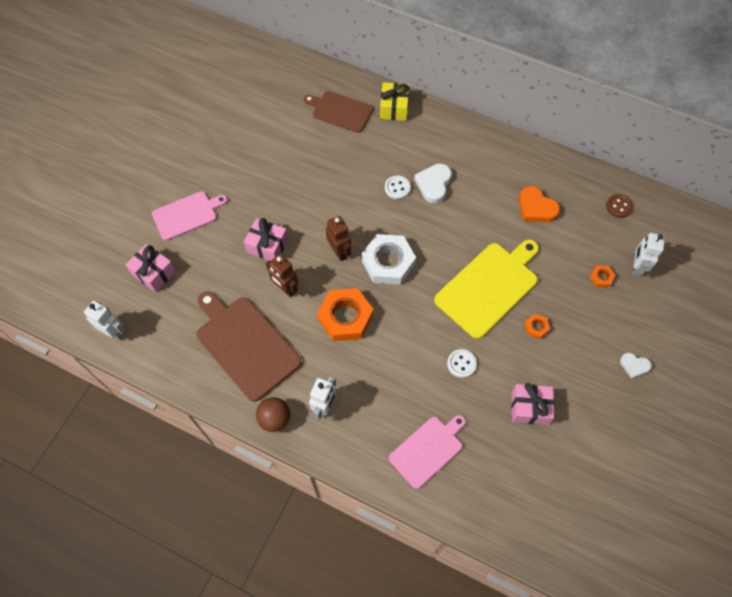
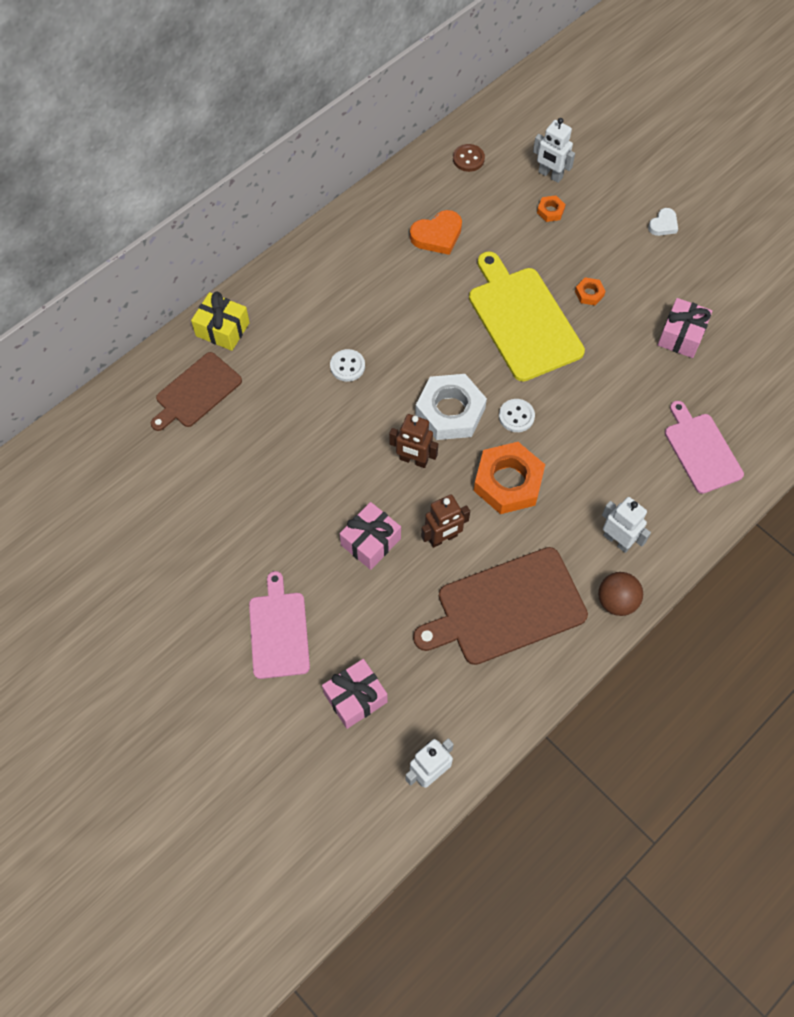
camera: 70 degrees left, 0 degrees up
(339, 251) = (413, 460): brown robot -> brown robot turned 150 degrees counterclockwise
(433, 184) = (359, 326): white heart -> none
(461, 364) = (609, 381): white button -> white button (516, 416)

